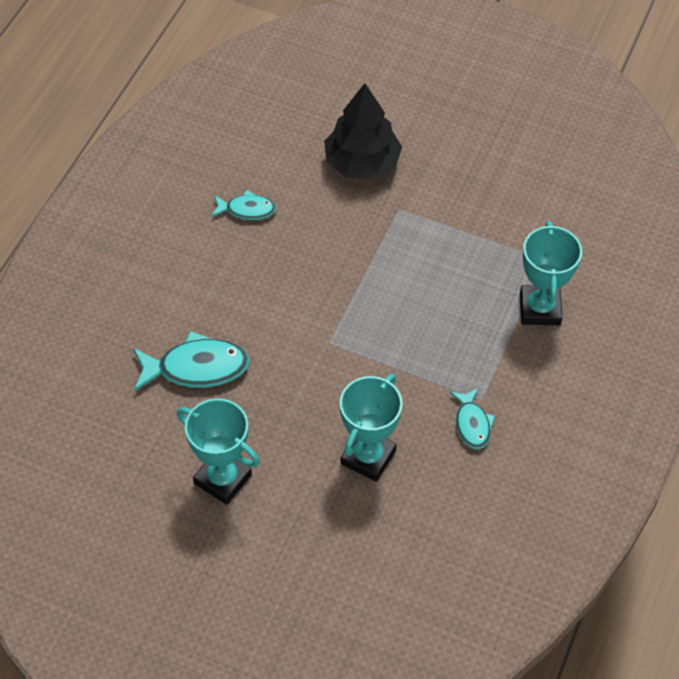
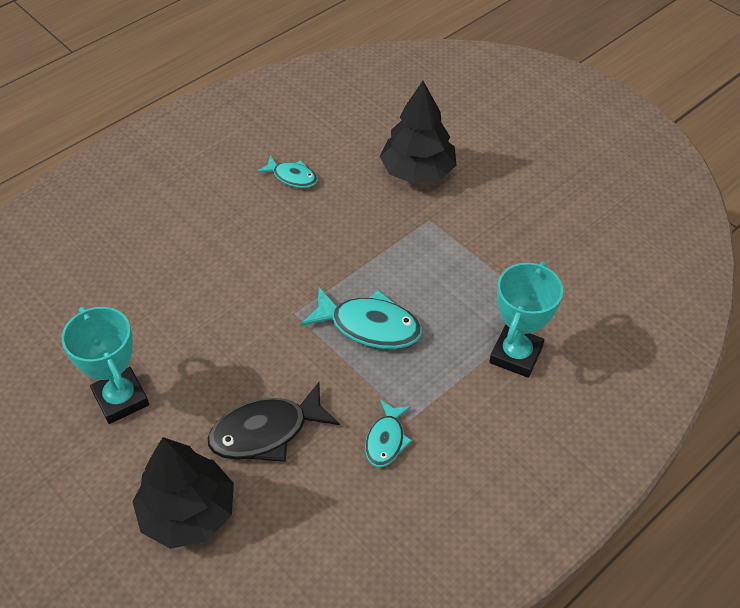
camera: 25 degrees right, 5 degrees down
(196, 368) = (163, 292): turquoise fish -> turquoise fish (369, 326)
(344, 549) = (188, 512): none -> black tree
(368, 457) = (266, 432): turquoise trophy -> black fish

